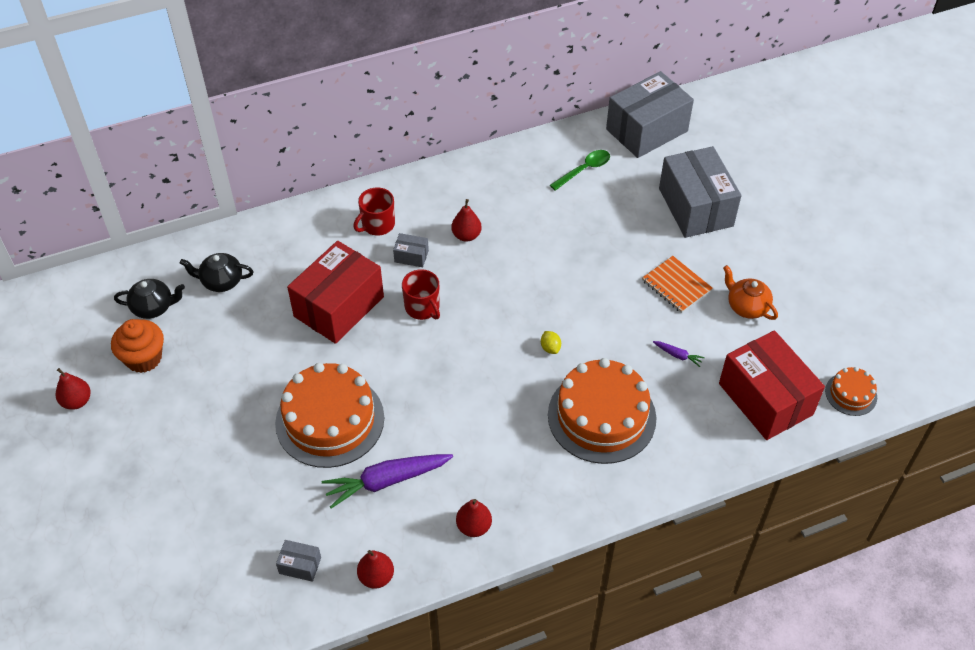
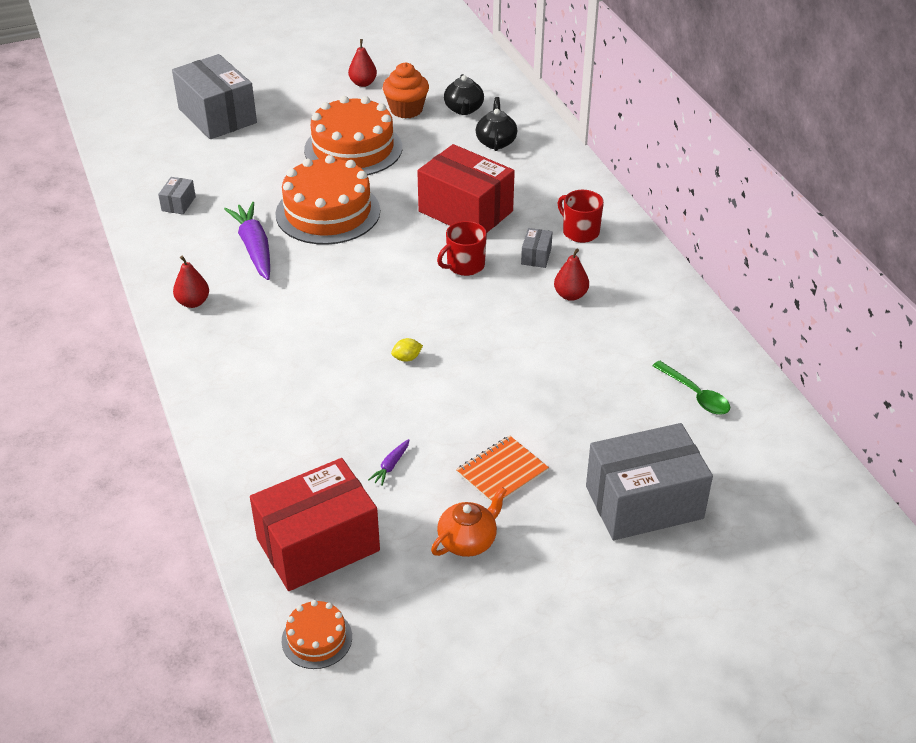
camera: 90 degrees right, 10 degrees down
(376, 577) = (156, 245): red pear -> none
(601, 416) = (310, 396): orange cake -> orange cake (353, 149)
(646, 130) = (787, 460): grey box -> grey box (217, 116)

